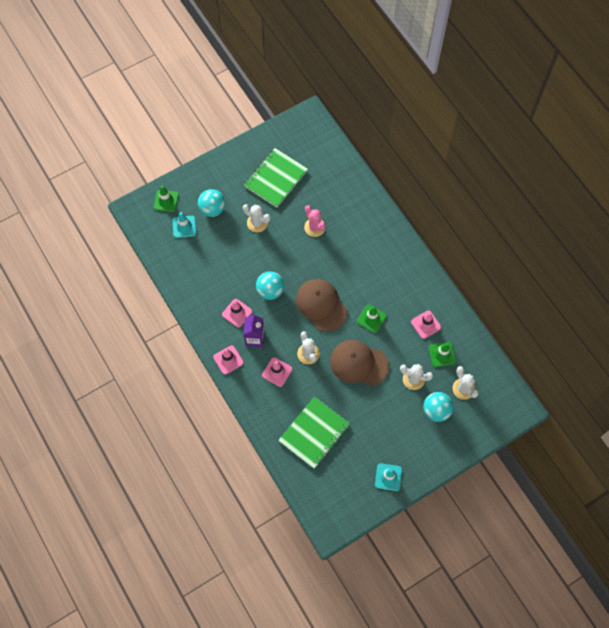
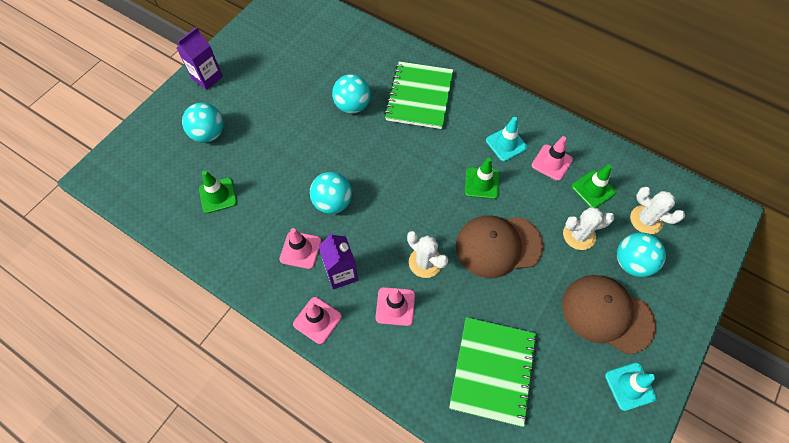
camera: 25 degrees left, 5 degrees down
(166, 201) = (140, 147): green traffic cone -> green traffic cone (218, 195)
(184, 227) = (178, 169): turquoise traffic cone -> turquoise traffic cone (506, 144)
(227, 165) = (207, 78): none -> purple carton
(257, 223) = (276, 128): white cactus -> none
(275, 178) = (276, 71): green notebook -> green notebook (419, 96)
(314, 227) = (352, 106): pink cactus -> turquoise ball
(321, 305) = (409, 193): brown cap -> brown cap (607, 314)

